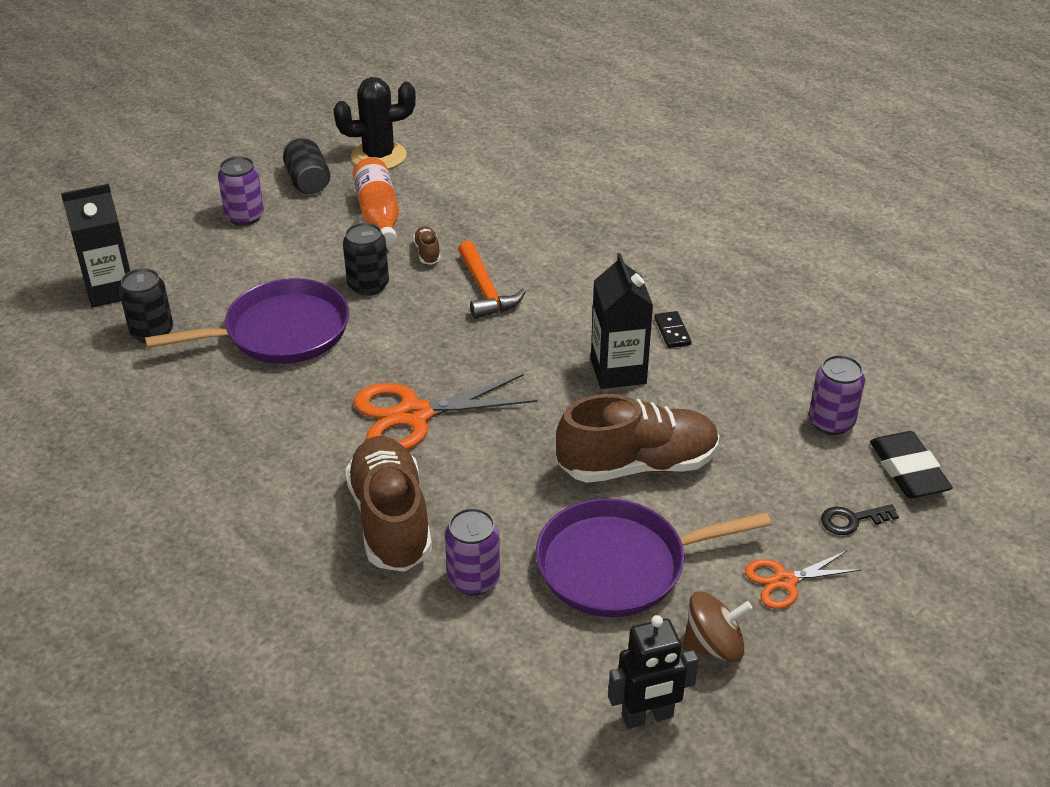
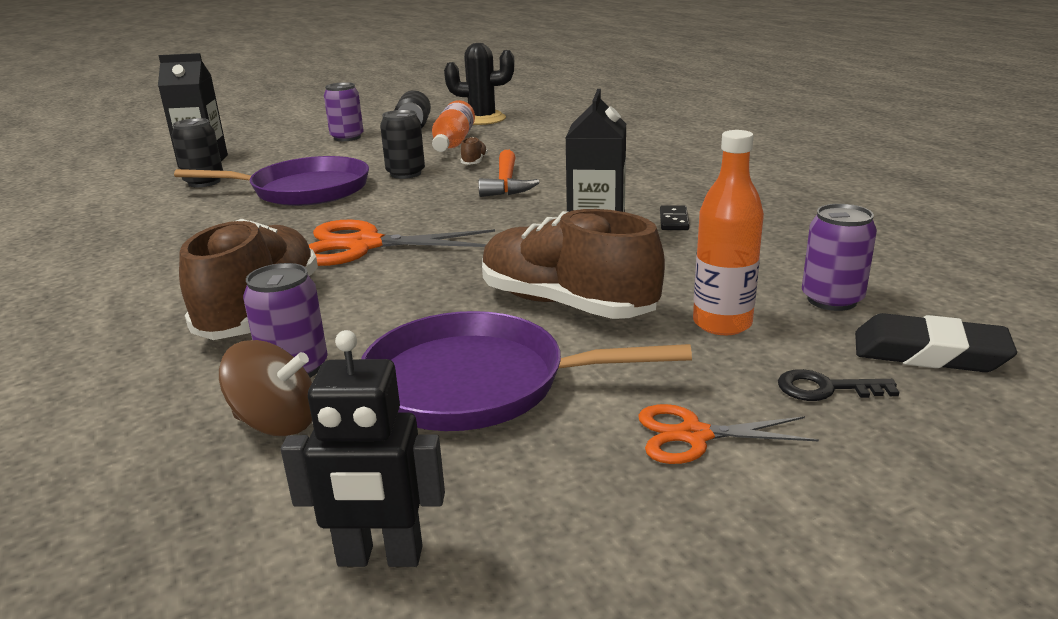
camera: 20 degrees right, 15 degrees down
(637, 465) = (566, 304): brown shoe -> brown shoe turned 150 degrees counterclockwise
(713, 646) = (542, 489): brown spinning top -> brown spinning top (276, 423)
(762, 465) = (722, 323): none -> orange bottle
(908, 470) = (929, 353): black eraser -> black eraser turned 75 degrees counterclockwise

